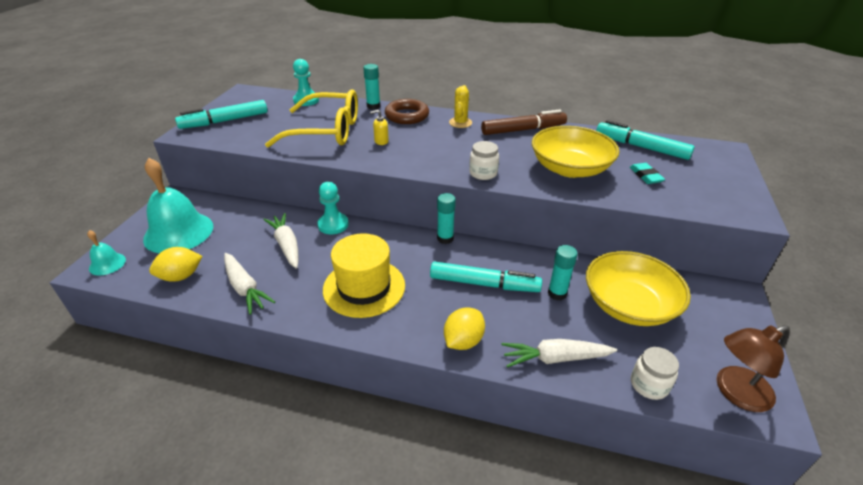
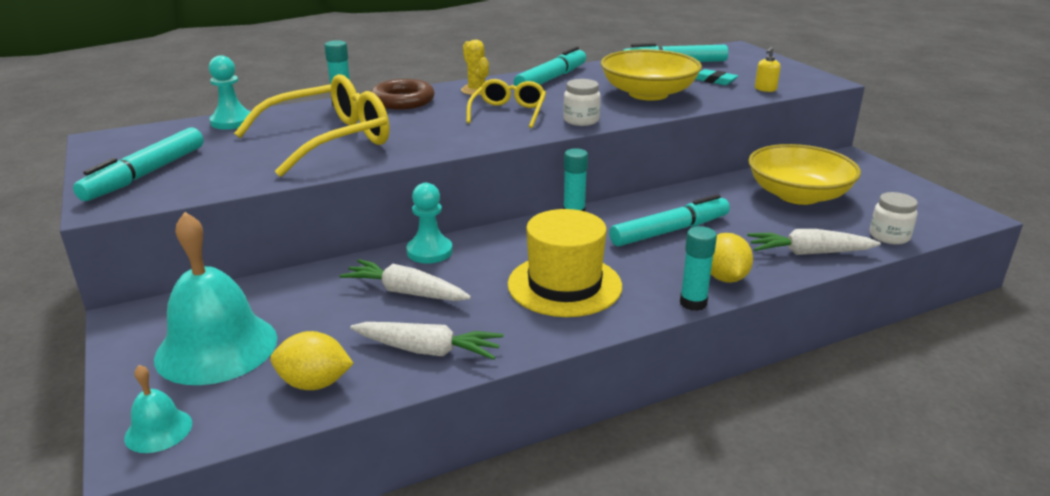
camera: 40 degrees left, 10 degrees down
(181, 276) = (314, 383): yellow lemon -> yellow lemon turned 75 degrees clockwise
(381, 141) = (420, 129): yellow soap dispenser -> yellow soap dispenser (765, 89)
(449, 148) = (508, 112): none -> yellow glasses
(523, 130) = (551, 79): brown marker -> turquoise marker
(555, 358) = (808, 253): white carrot -> white carrot turned 45 degrees clockwise
(557, 293) = (737, 211): turquoise glue stick -> turquoise glue stick (693, 303)
(735, 393) = (938, 214): brown lamp -> none

